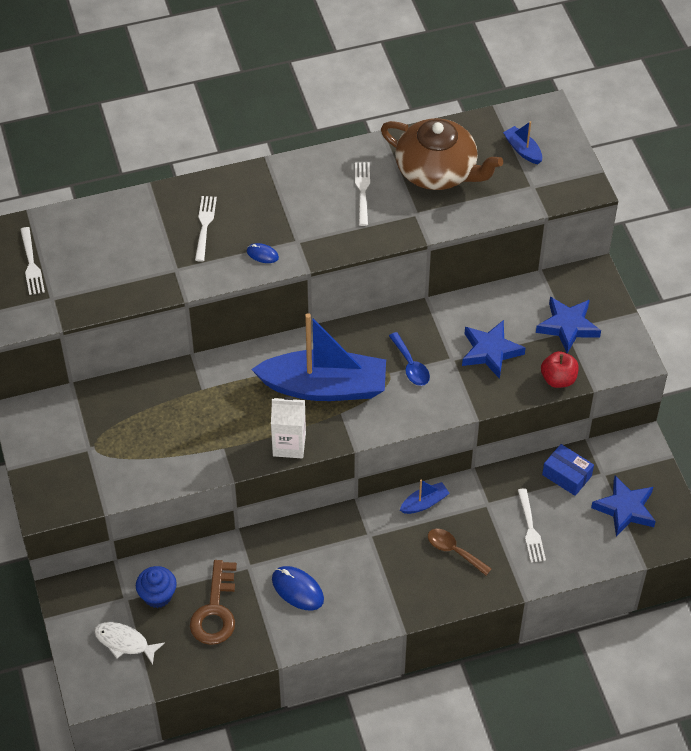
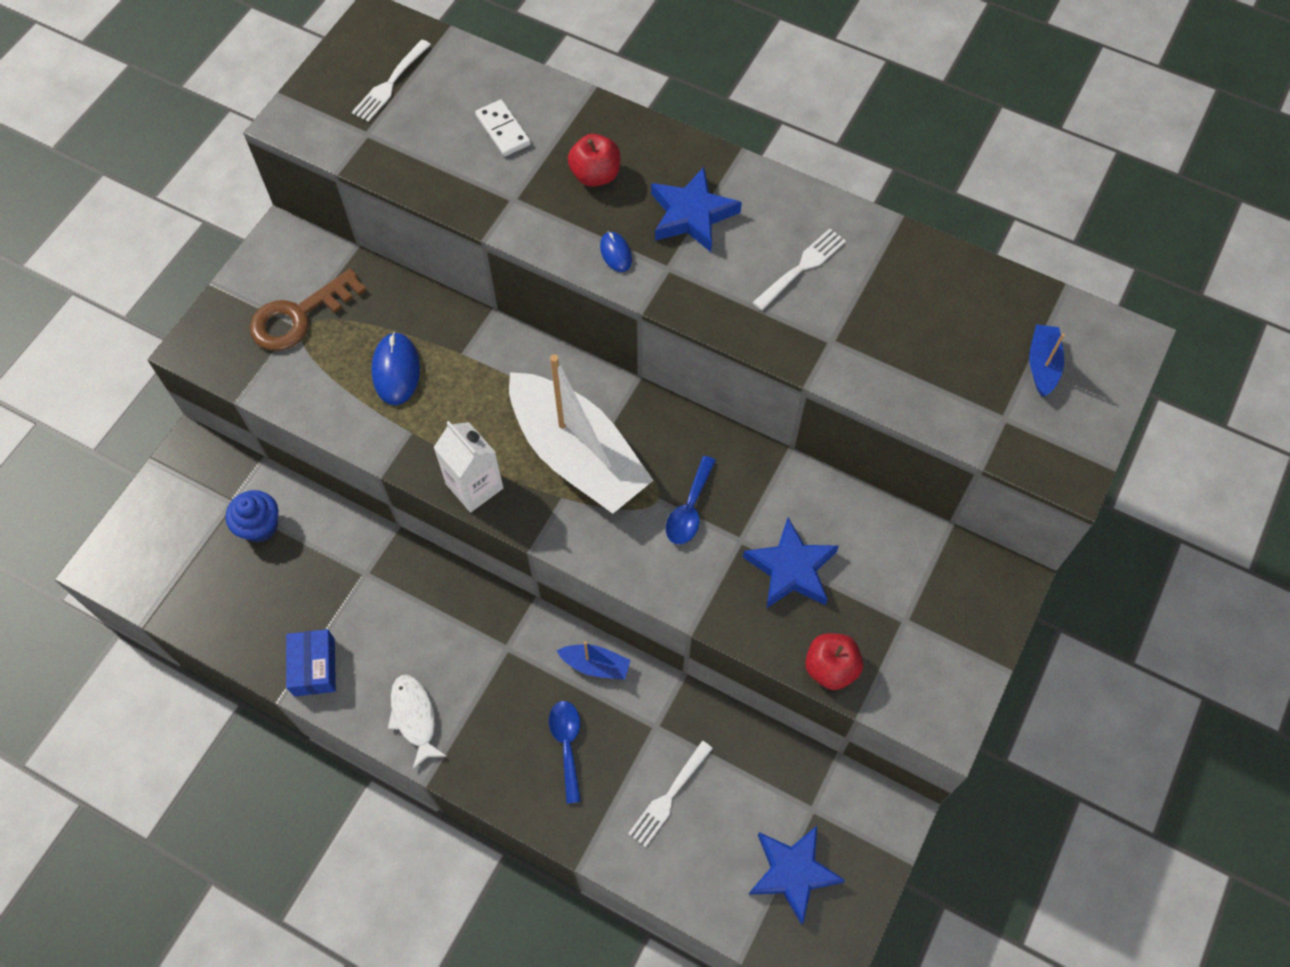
camera: 45 degrees right, 10 degrees up
(124, 642) = (183, 545): white fish -> white fish (414, 717)
(126, 240) = (503, 130): none -> white domino
(205, 225) = (595, 175): white fork -> red apple
(215, 611) = (288, 589): brown key -> brown key (298, 316)
(297, 589) = (380, 640): blue mouse -> blue mouse (396, 370)
(324, 387) = (577, 455): blue boat -> white boat
(437, 171) = (912, 311): brown teapot -> none
(454, 551) = (567, 744): brown spoon -> blue spoon
(567, 475) = (772, 774): blue box -> blue box (314, 667)
(568, 326) = (910, 616): blue star -> blue star (692, 215)

